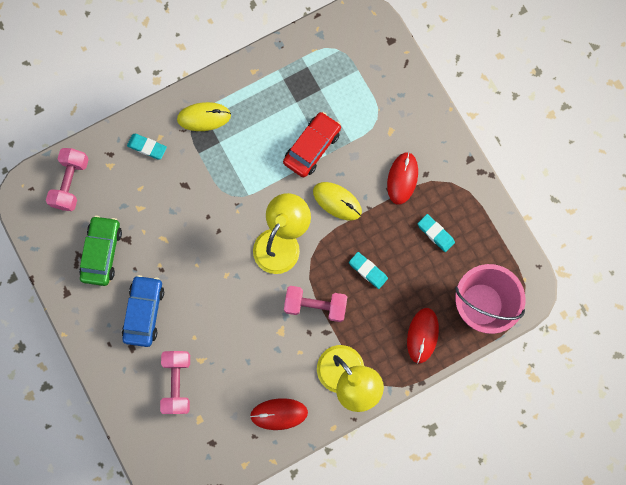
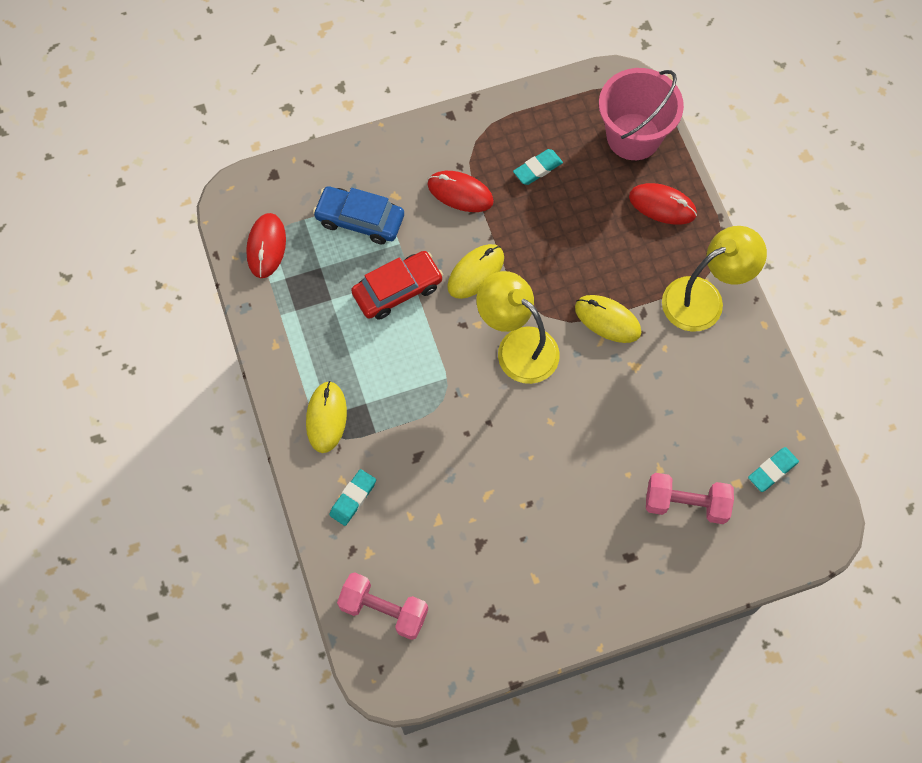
camera: 80 degrees left, 10 degrees down
(102, 252) = (492, 579): green car -> none
(144, 312) = (585, 534): blue car -> blue car (360, 220)
(279, 414) = (740, 385): red mouse -> red mouse (266, 247)
(312, 147) = (397, 290): red car -> red car turned 105 degrees clockwise
(315, 305) = (607, 320): pink dumbbell -> yellow mouse
(368, 271) = (572, 252): turquoise eraser -> turquoise eraser (772, 470)

